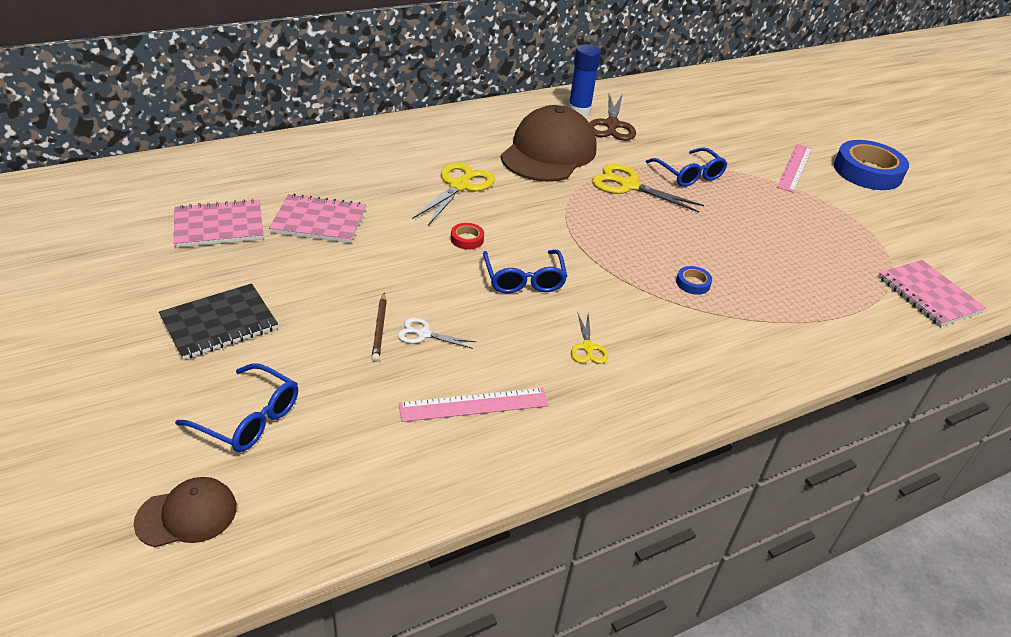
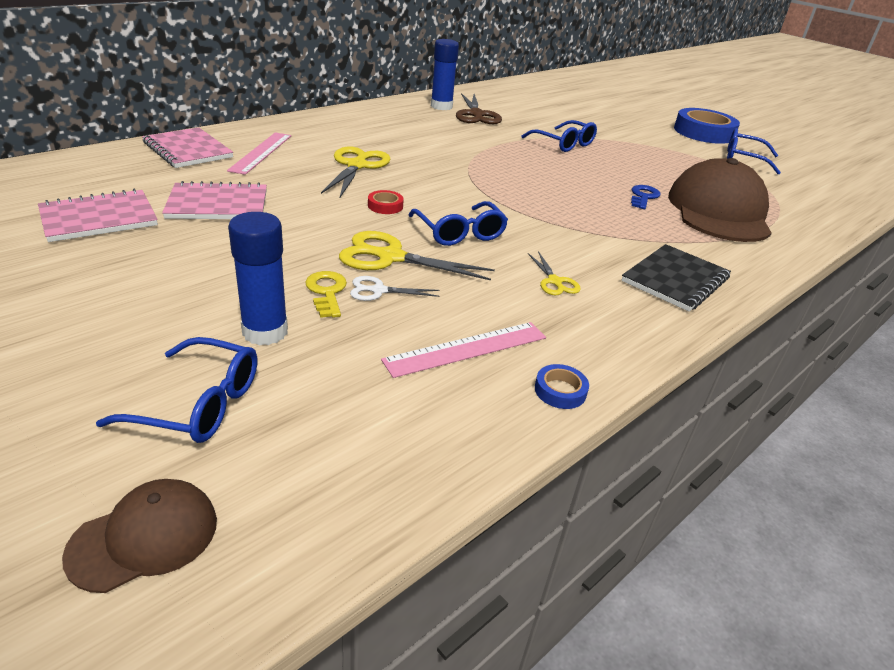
camera: 15 degrees left, 5 degrees down
(219, 323) = (127, 309): black notebook -> black notebook (675, 280)
(317, 361) = (265, 332): none -> blue glue stick
(379, 329) = (326, 292): brown pencil -> yellow key
(548, 152) = (430, 136): brown cap -> brown cap (718, 211)
(628, 185) = (516, 154): yellow scissors -> yellow scissors (390, 257)
(693, 283) = (618, 220): blue tape -> blue tape (560, 391)
(738, 256) = (643, 197): none -> blue key
(795, 167) = (646, 133): pink ruler -> pink ruler (261, 152)
(892, 215) = (743, 159): none -> blue glasses
(928, 295) = (813, 209): pink notebook -> pink notebook (188, 150)

